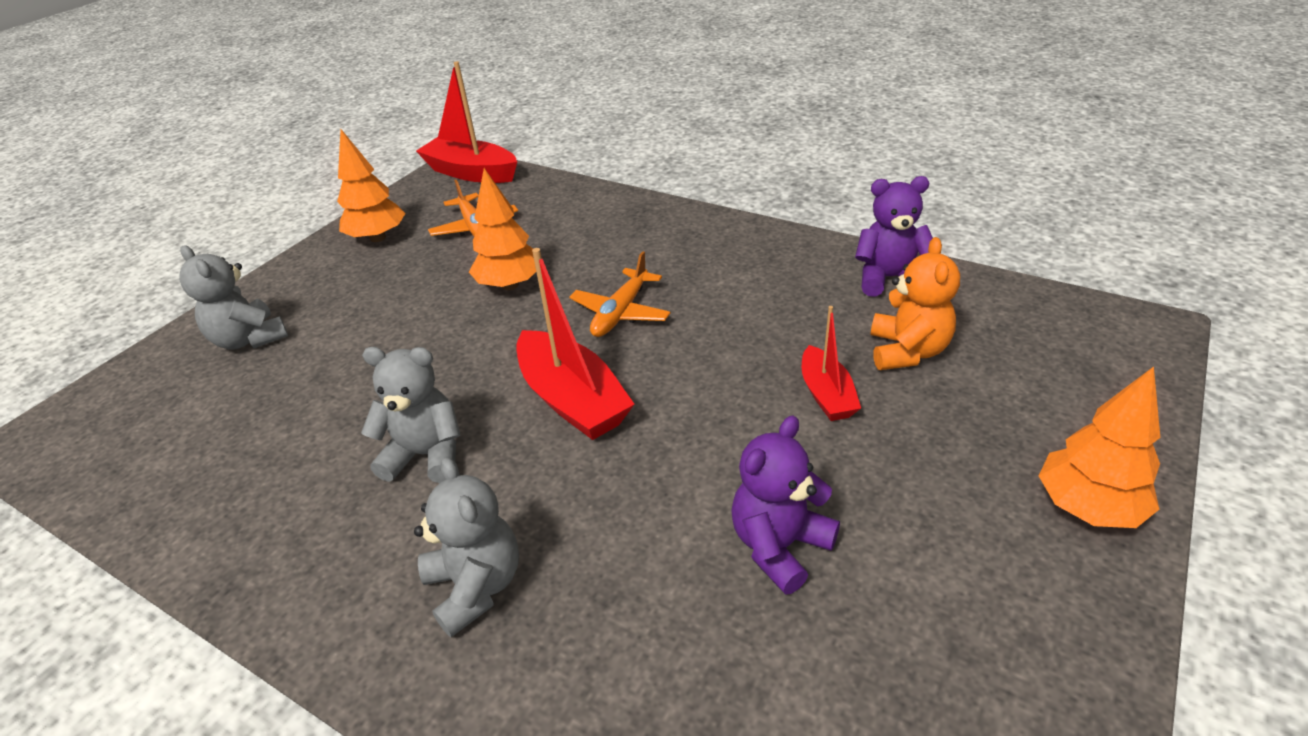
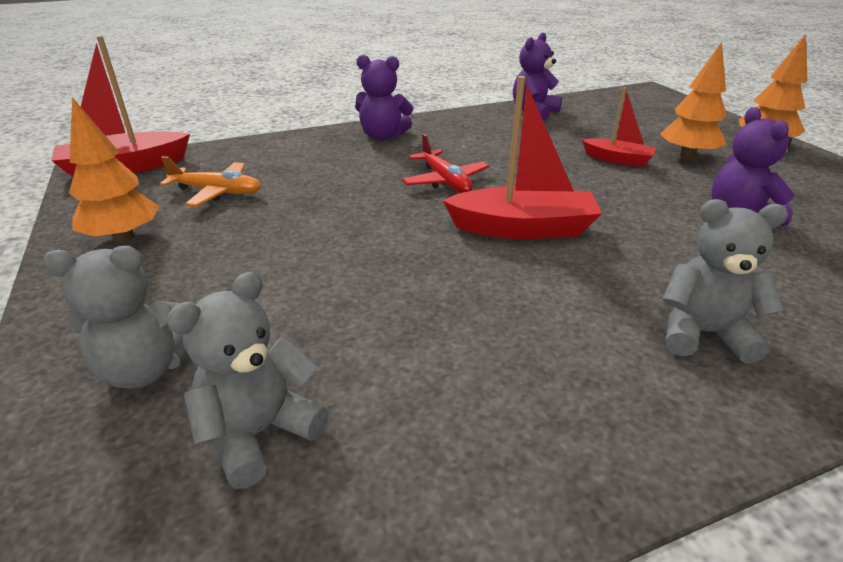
camera: 55 degrees left, 5 degrees down
(426, 455) = (514, 309): grey teddy bear -> grey teddy bear (259, 433)
(510, 285) = (334, 205): orange tree -> orange tree (687, 156)
(620, 313) = (445, 181): orange plane -> red plane
(677, 231) = (383, 136): none -> purple teddy bear
(907, 351) = (604, 131): orange teddy bear -> none

